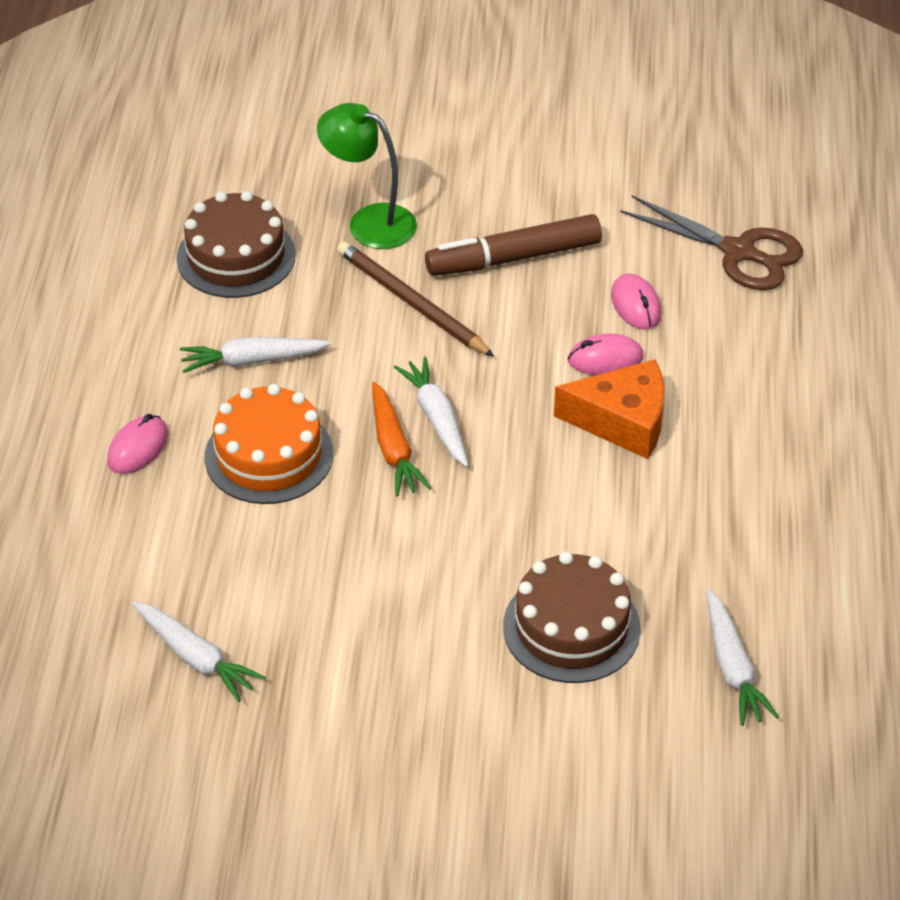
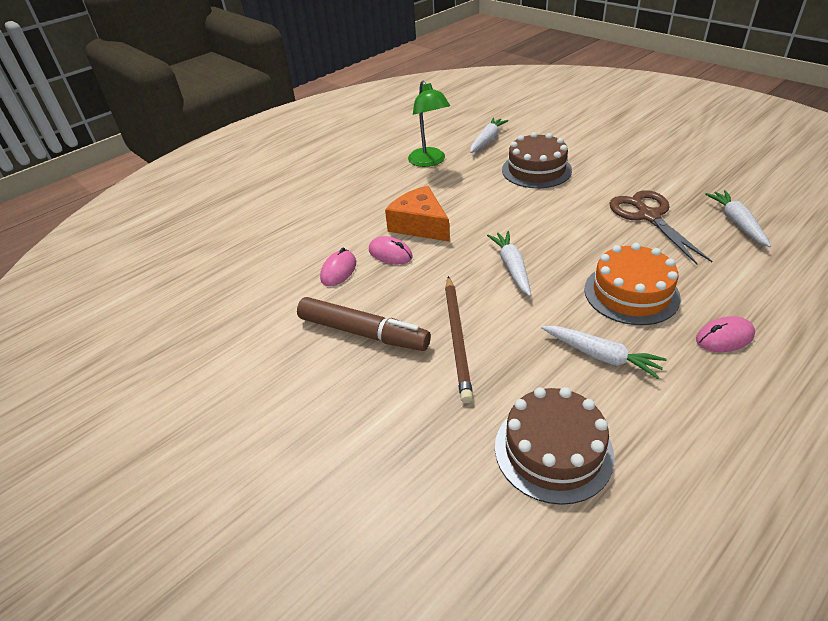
camera: 135 degrees left, 5 degrees down
(369, 222) = (422, 417): green lamp -> green lamp (429, 161)
(393, 449) = (551, 264): orange carrot -> none
(436, 418) = (512, 267): white carrot -> white carrot turned 150 degrees clockwise
(738, 252) = (251, 270): brown scissors -> brown scissors (648, 216)

